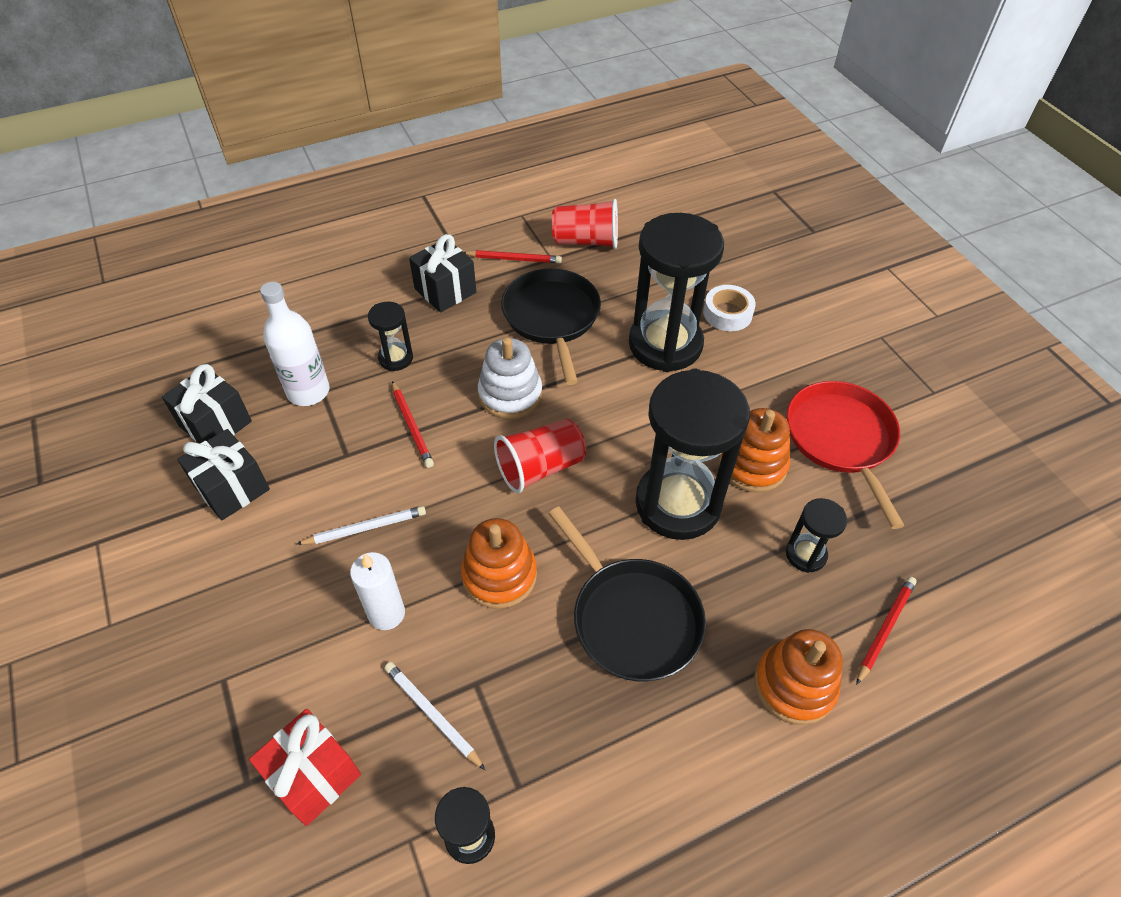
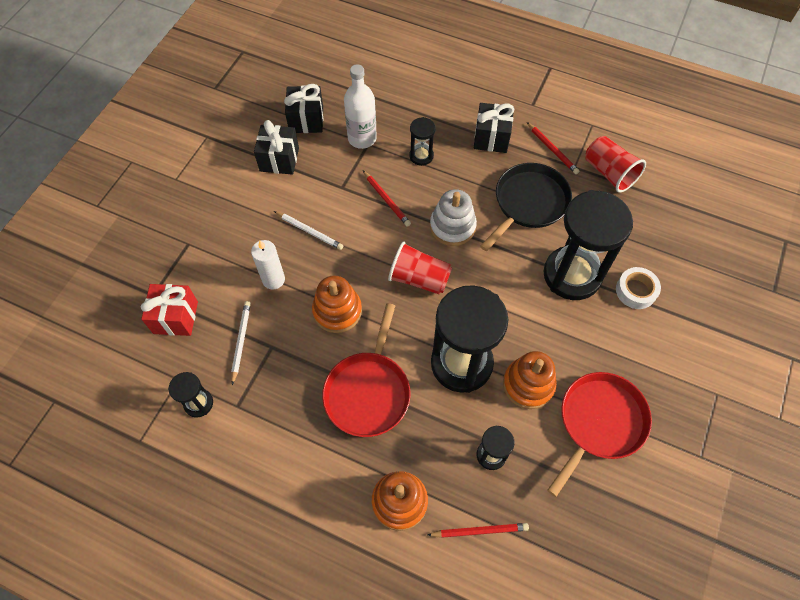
camera: 50 degrees right, 10 degrees up
(412, 426) = (386, 200): red pencil -> red pencil turned 60 degrees counterclockwise
(632, 618) = (368, 392): black pan -> red pan

